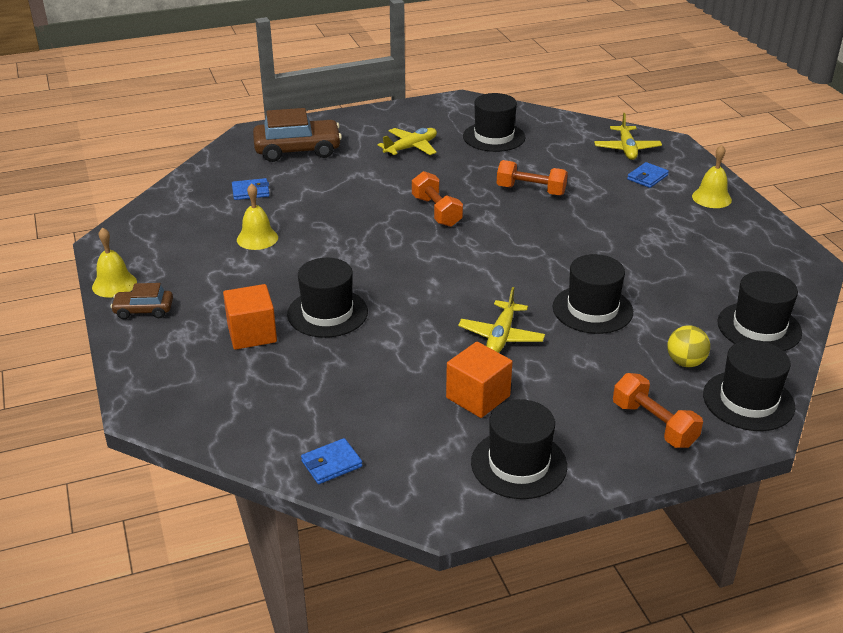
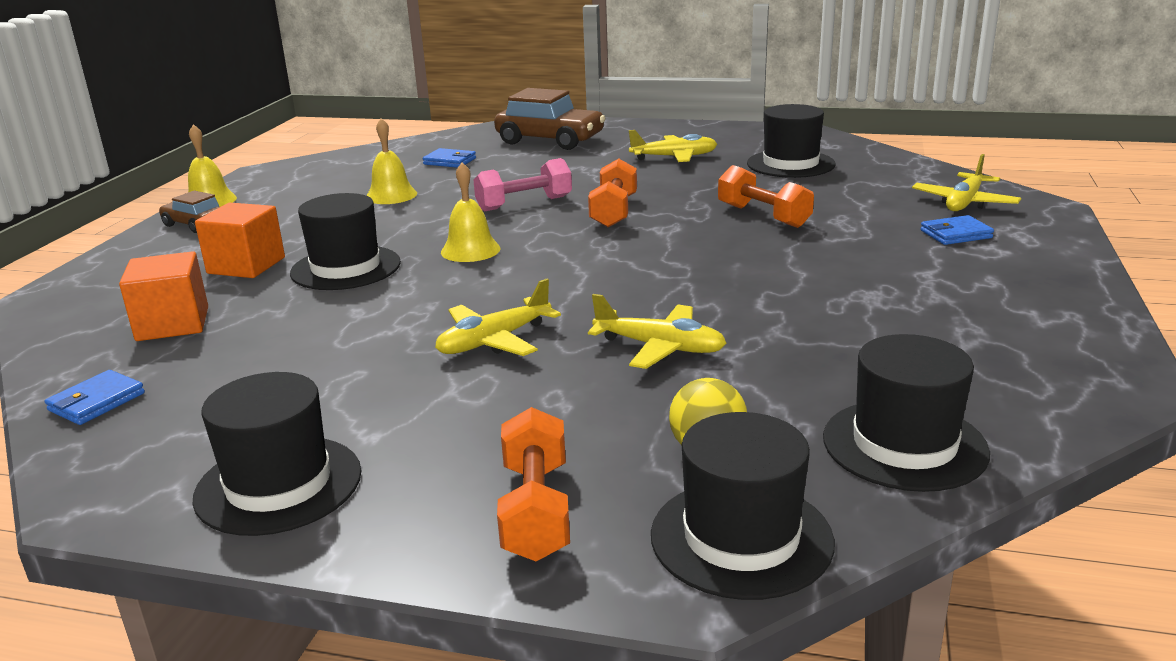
camera: 35 degrees right, 10 degrees down
(331, 464) = (96, 402): blue wallet -> blue wallet turned 60 degrees counterclockwise
(367, 220) = (524, 204): none -> pink dumbbell
(478, 397) = (360, 393): orange cube -> orange cube (173, 324)
(592, 309) = (660, 347): black hat -> yellow plane
(711, 198) = (1035, 274): yellow bell -> yellow bell (470, 250)

